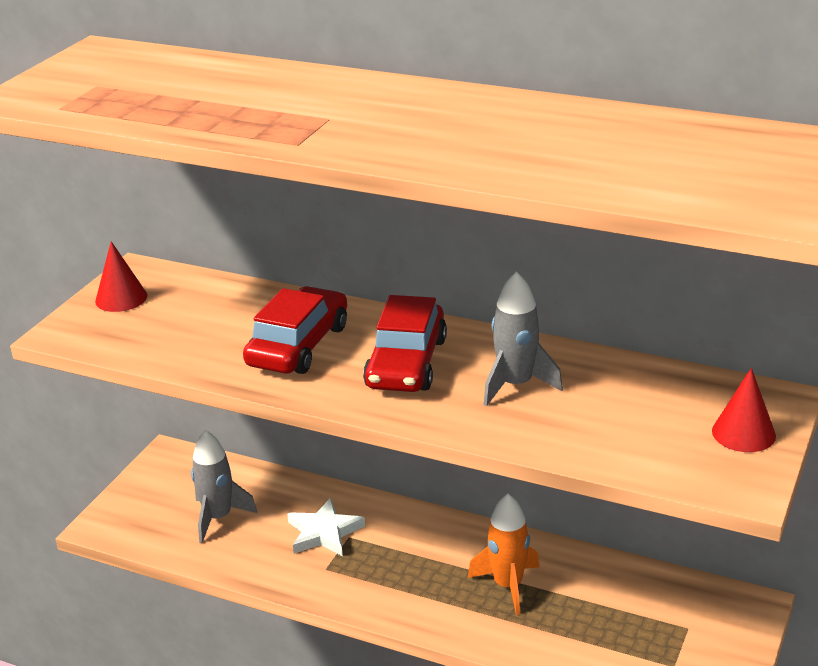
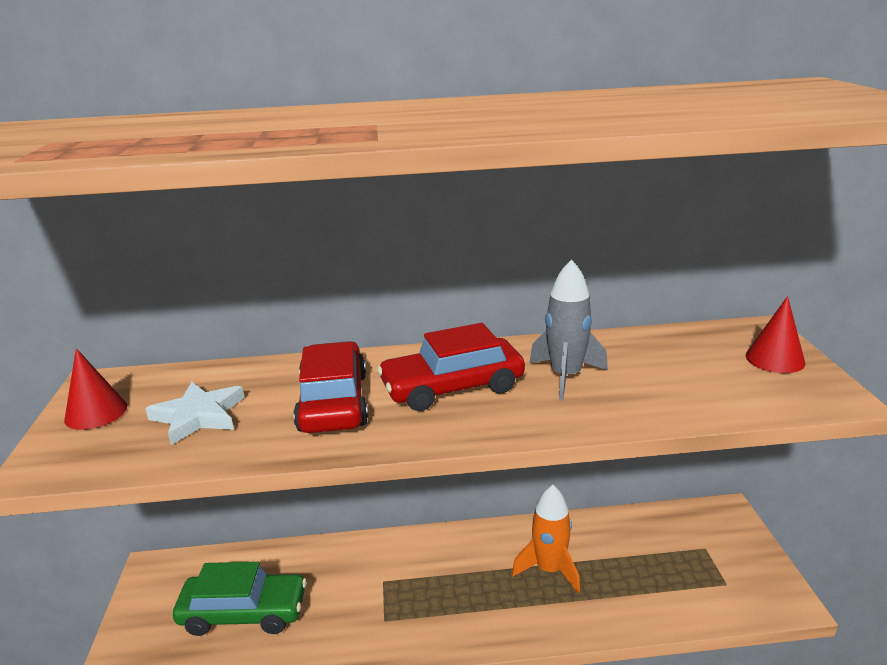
camera: 30 degrees left, 5 degrees down
(218, 518) = (244, 613): grey rocket -> green car
(324, 532) = (358, 586): white star -> white star (198, 416)
(406, 363) = (452, 387): red car -> red car turned 90 degrees clockwise

